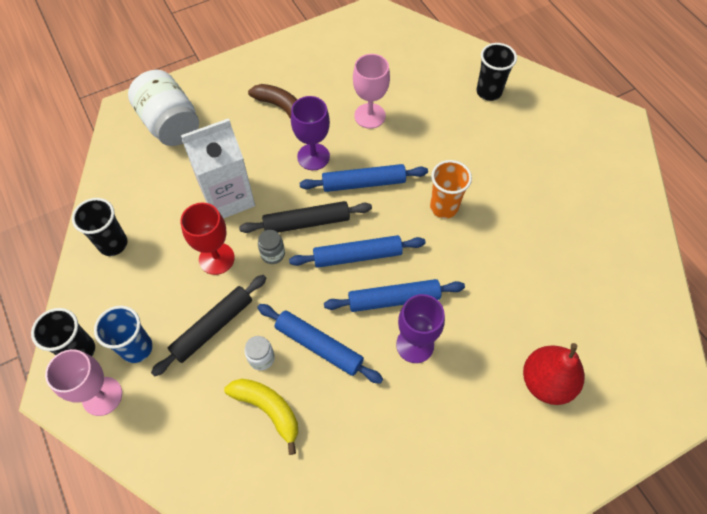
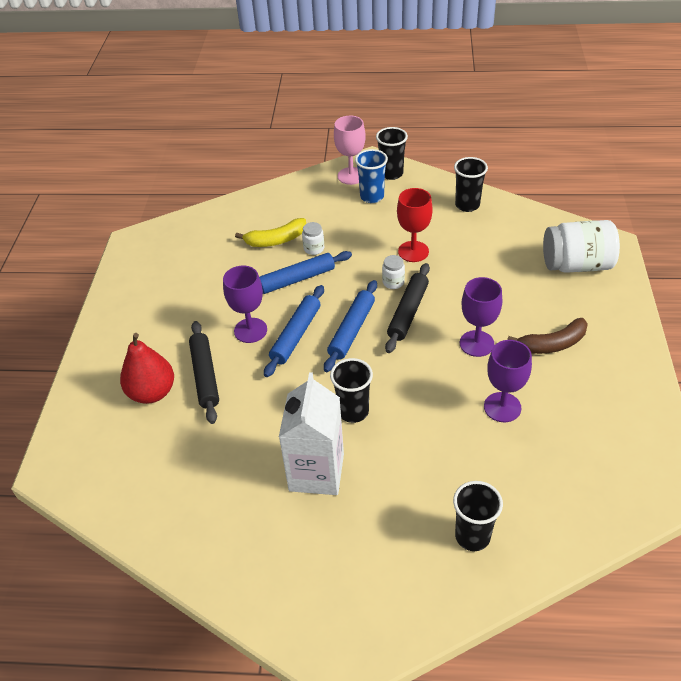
camera: 125 degrees right, 15 degrees down
(213, 327) = (357, 233): black rolling pin -> black rolling pin (205, 376)
(228, 197) = (468, 275): white carton -> white carton (316, 472)
(273, 254) = (393, 282): grey jar -> white jar
(364, 183) = (422, 366): blue rolling pin -> none
(370, 116) = (502, 407): pink goblet -> purple goblet
(444, 207) = (353, 411): orange cup -> black cup

